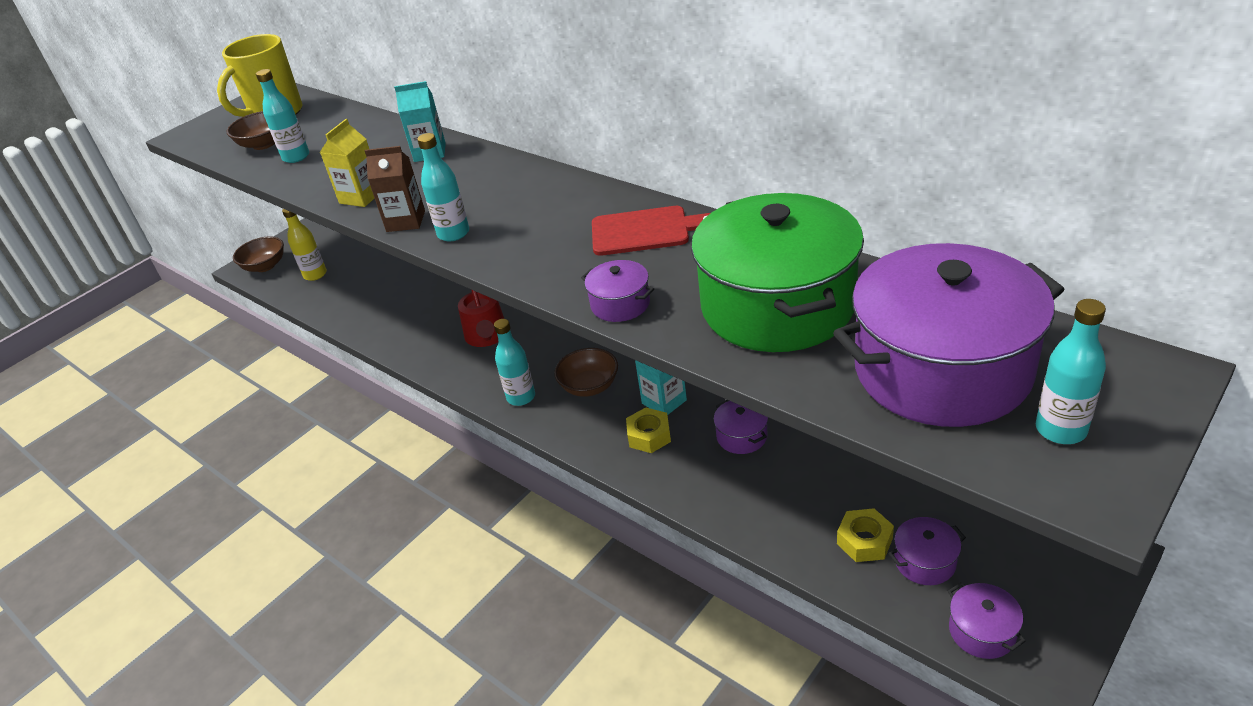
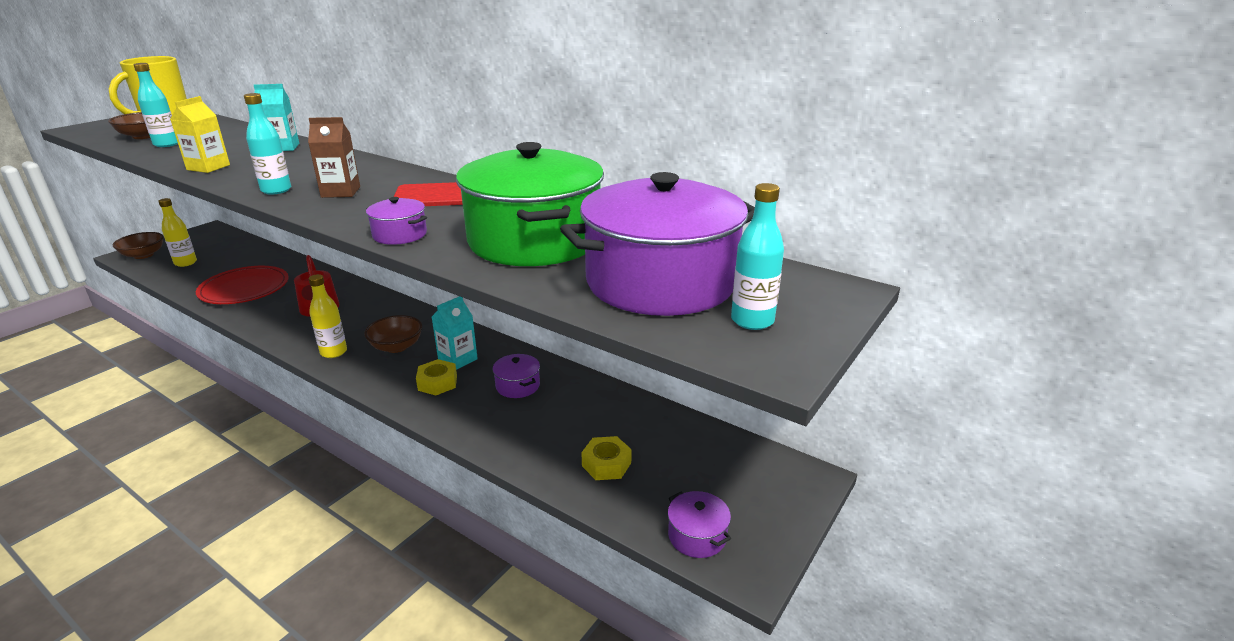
camera: 10 degrees left, 10 degrees down
(393, 310) = (244, 289): none -> red plate
(406, 221) = (238, 182): brown carton -> brown carton (341, 192)
(521, 397) = (333, 352): turquoise bottle -> yellow bottle
(925, 561) = (656, 481): purple pot -> none

